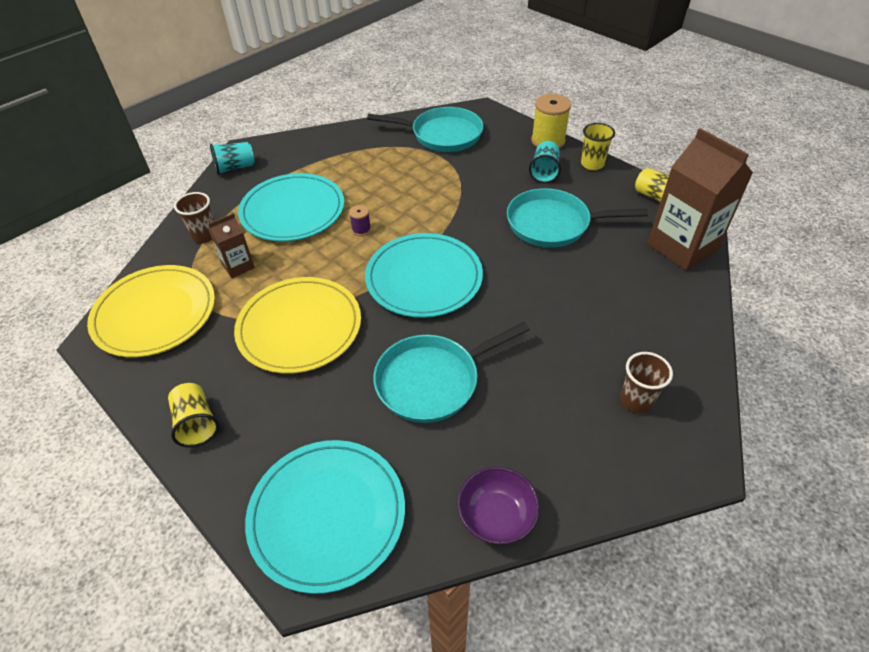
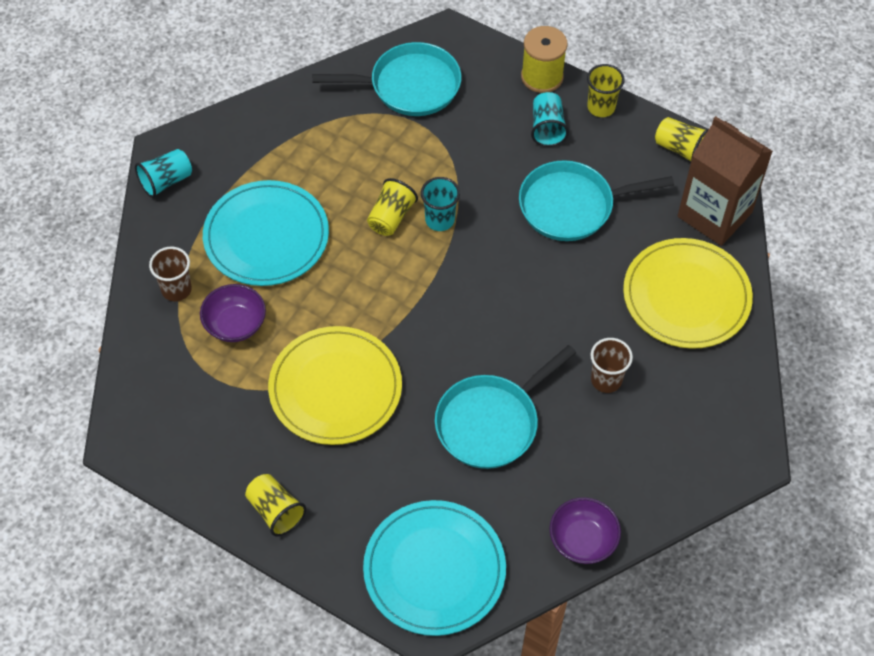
camera: 15 degrees left, 10 degrees up
(155, 313) = (170, 400): yellow plate -> yellow plate (686, 296)
(238, 266) = (235, 324): brown carton -> purple bowl
(361, 229) = (357, 250): purple spool -> none
(398, 212) = (391, 217): none -> yellow cup
(424, 278) = (448, 304): turquoise plate -> none
(437, 219) = (440, 220): none -> turquoise cup
(636, 400) = (688, 406): brown cup -> brown cup (606, 380)

